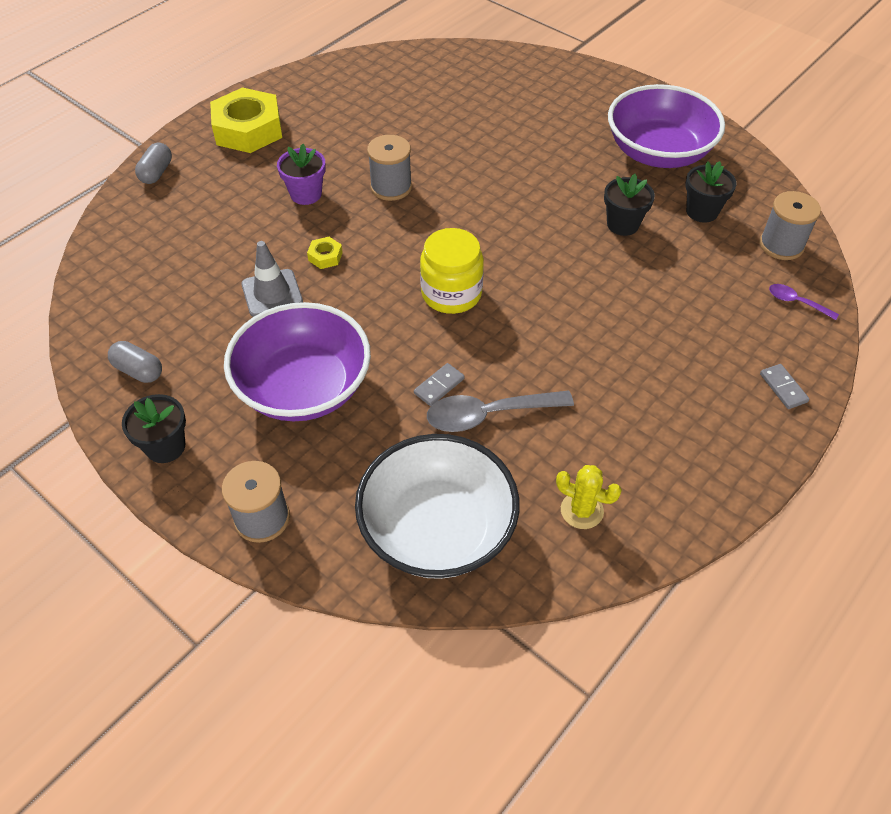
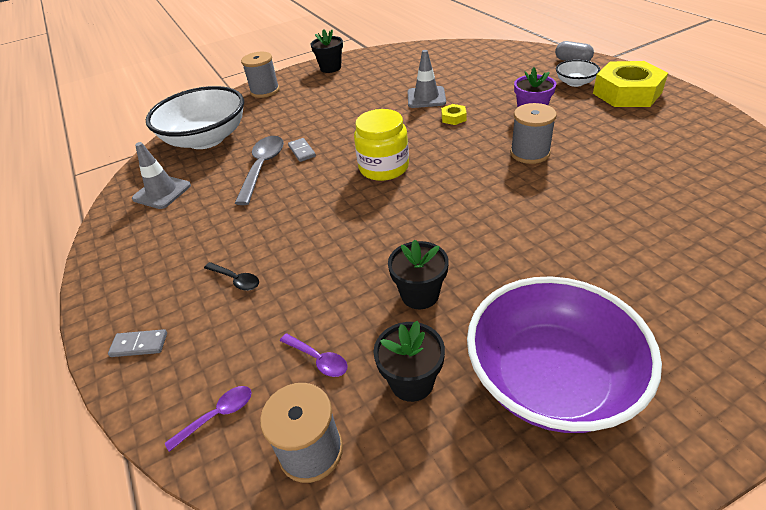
camera: 115 degrees right, 10 degrees down
(138, 371) = (388, 60): grey capsule -> none
(222, 167) = (575, 82): none -> white bowl
(304, 387) = (339, 105): purple bowl -> none
(582, 510) = (162, 192): yellow cactus -> grey traffic cone
(675, 352) = (236, 280): none -> black spoon
(717, 264) = (318, 359): none -> purple spoon

